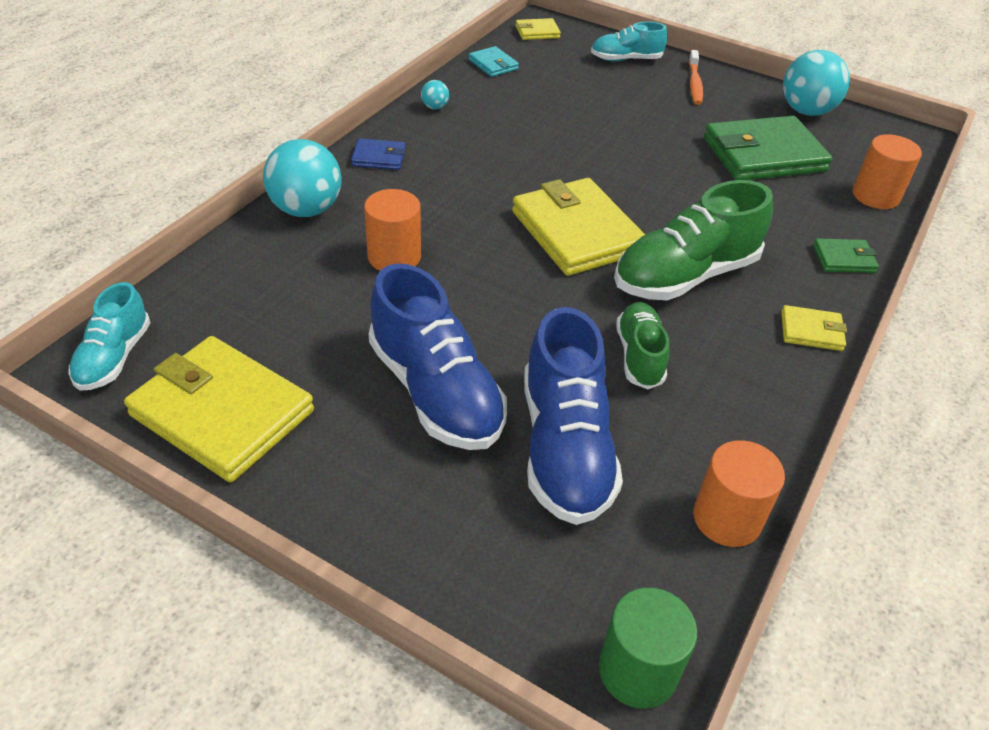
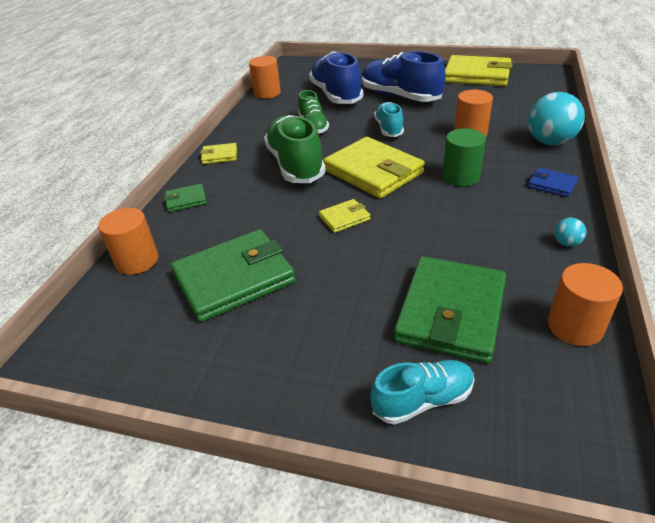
camera: 170 degrees right, 5 degrees down
(114, 357) = (542, 77): turquoise shoe -> turquoise shoe (388, 128)
(379, 157) = (552, 184): blue wallet -> blue wallet turned 45 degrees clockwise
(493, 64) = (575, 326): turquoise wallet -> orange cylinder
(537, 32) = (585, 429): yellow wallet -> yellow wallet (344, 218)
(577, 90) = (450, 312): none -> green wallet
(637, 670) = (294, 65): green cylinder -> green cylinder (461, 177)
(685, 276) = (295, 164): green shoe -> green shoe turned 60 degrees counterclockwise
(694, 83) = (316, 376): orange toothbrush -> none
(806, 111) = (173, 364): turquoise ball -> none

